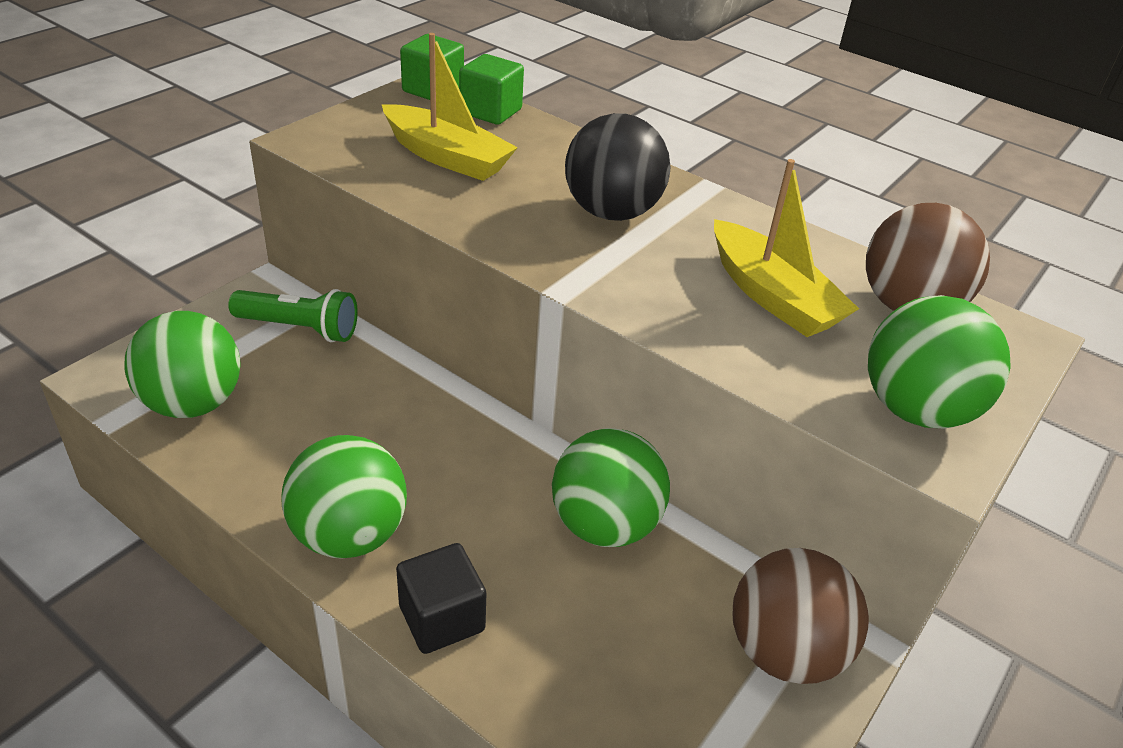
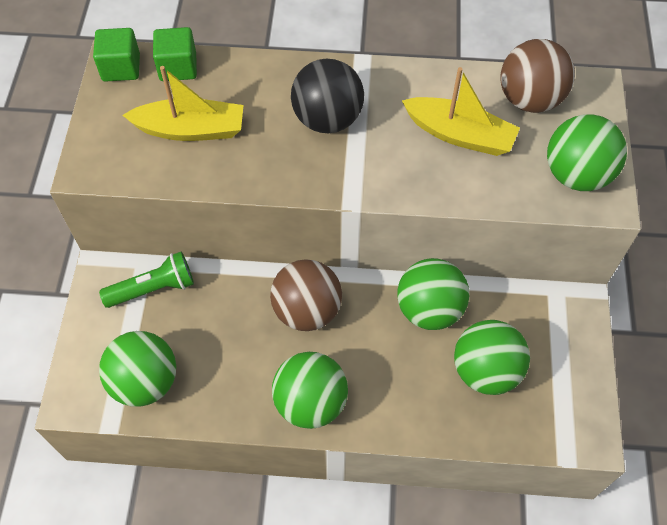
camera: 30 degrees left, 20 degrees up
(441, 618) = (395, 415): black cube -> none
(621, 643) = (485, 370): none -> green ball
(784, 651) = (557, 324): brown ball -> brown ball (307, 310)

